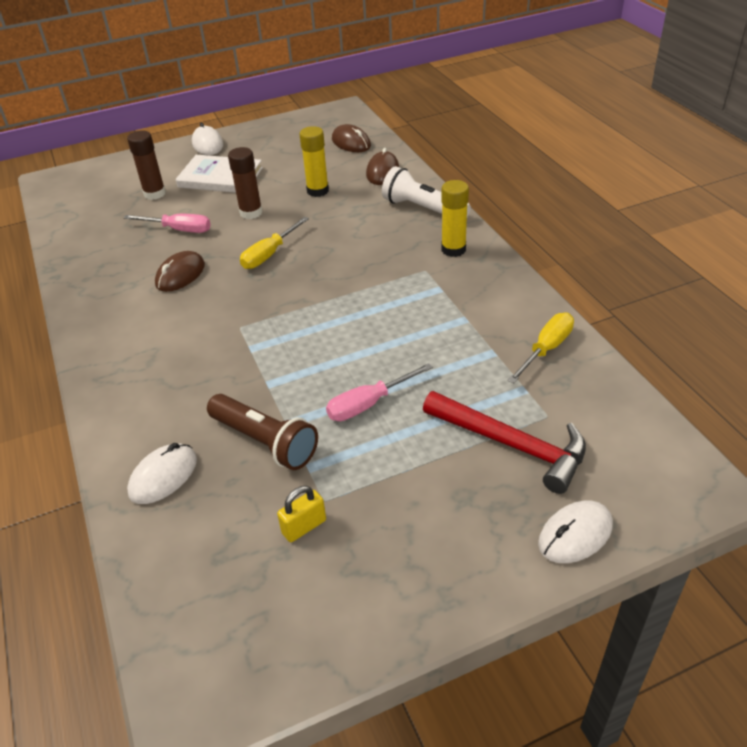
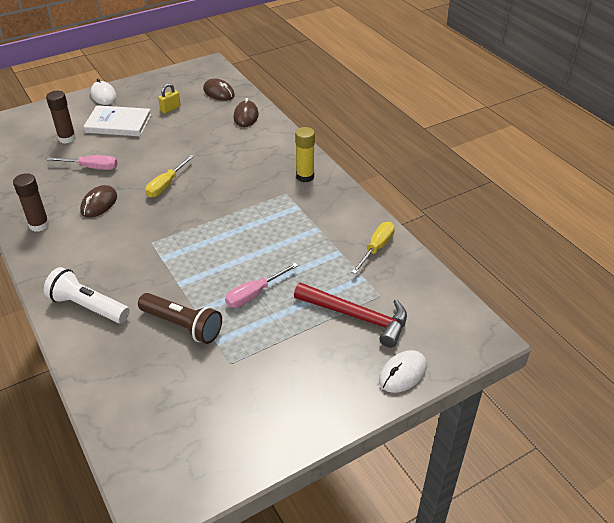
camera: 10 degrees left, 0 degrees up
(163, 476) = (111, 354): white mouse -> none
(251, 213) = (147, 152): brown glue stick -> brown glue stick (39, 225)
(304, 527) = (218, 382): yellow padlock -> yellow padlock (170, 109)
(317, 191) = (197, 133): yellow glue stick -> none
(423, 209) = (280, 145): white flashlight -> white flashlight (88, 306)

